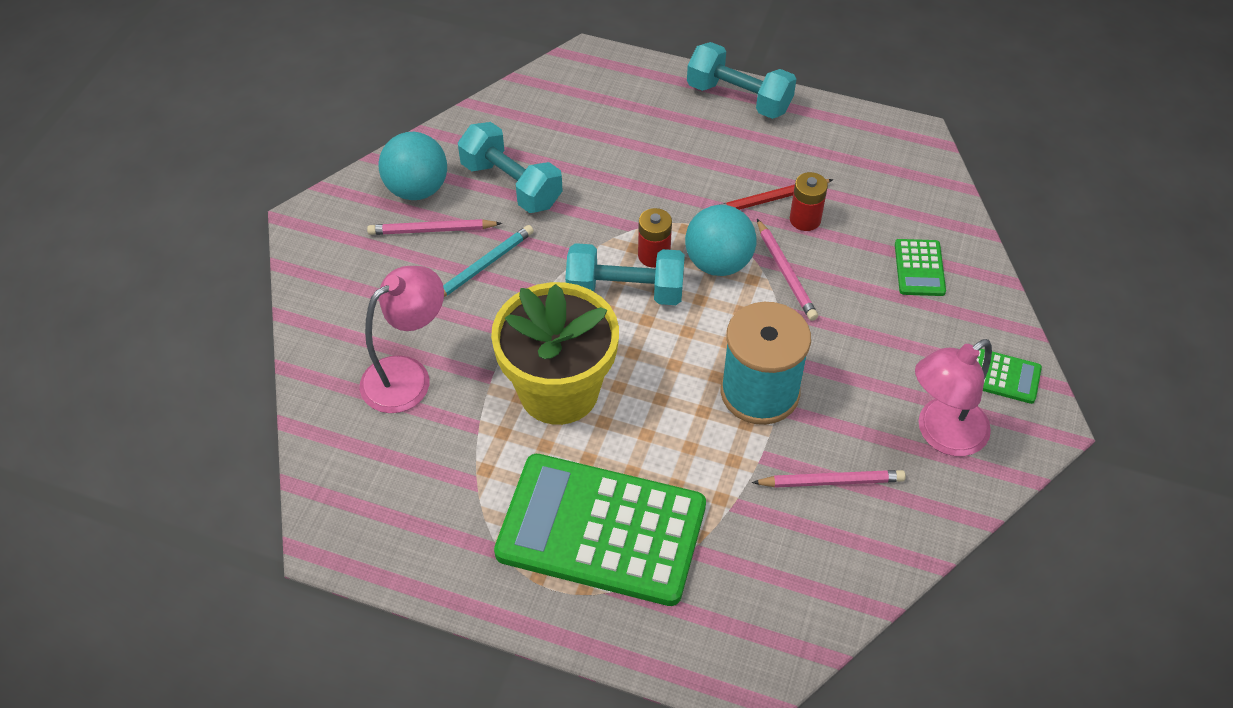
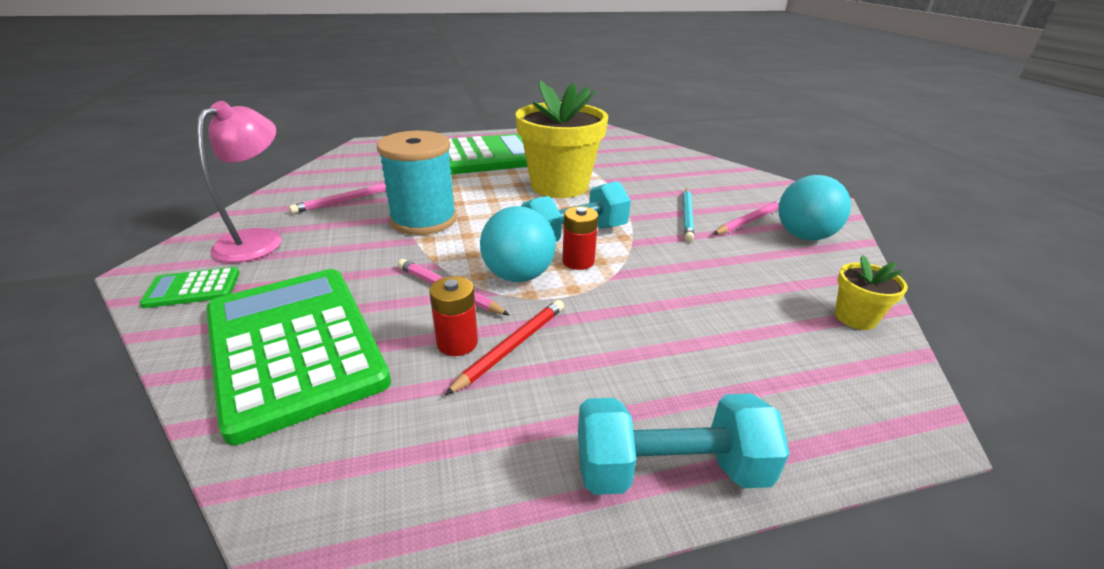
camera: 145 degrees right, 20 degrees down
(408, 376) = (648, 169): pink lamp -> none
(511, 184) = (752, 263): turquoise dumbbell -> none
(513, 112) = (855, 317): none -> yellow flower pot
(919, 268) = (294, 346): green calculator -> green calculator, size x2.39

